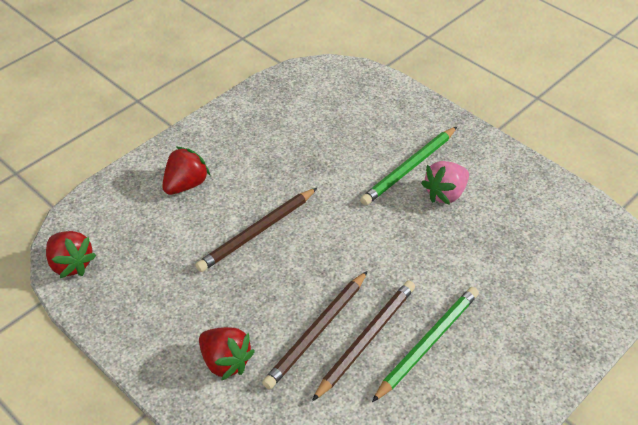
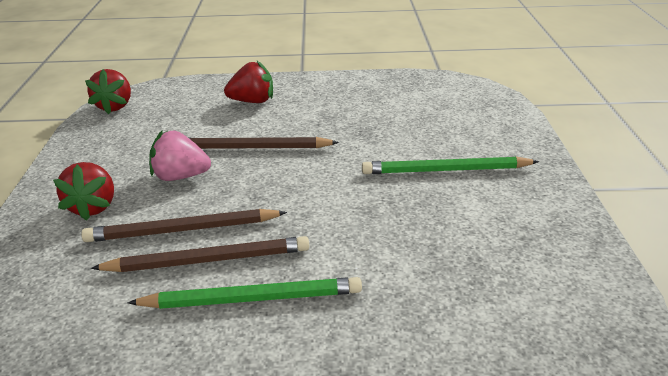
camera: 45 degrees right, 15 degrees down
(445, 194) = (454, 203): pink strawberry -> pink strawberry (180, 177)

